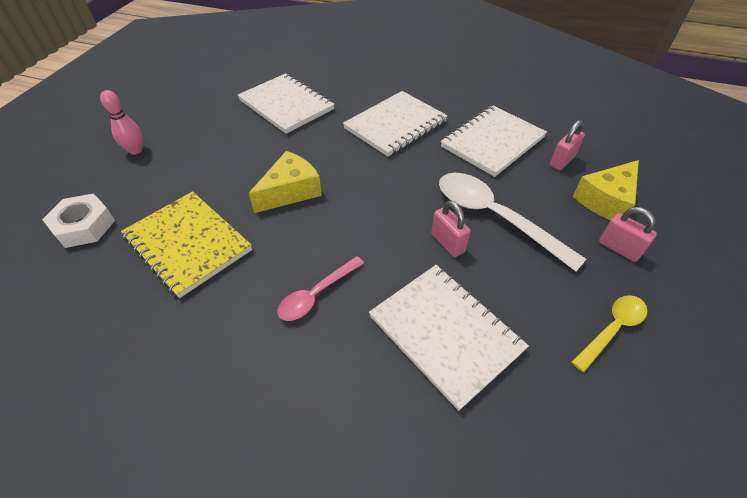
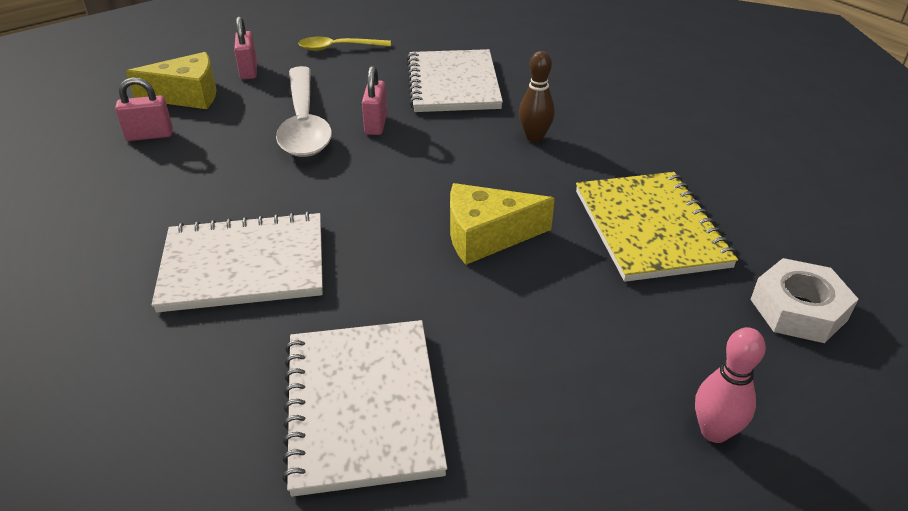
camera: 145 degrees left, 10 degrees down
(316, 295) = (534, 137): pink spoon -> brown bowling pin
(492, 142) = (173, 184): white notebook -> none

